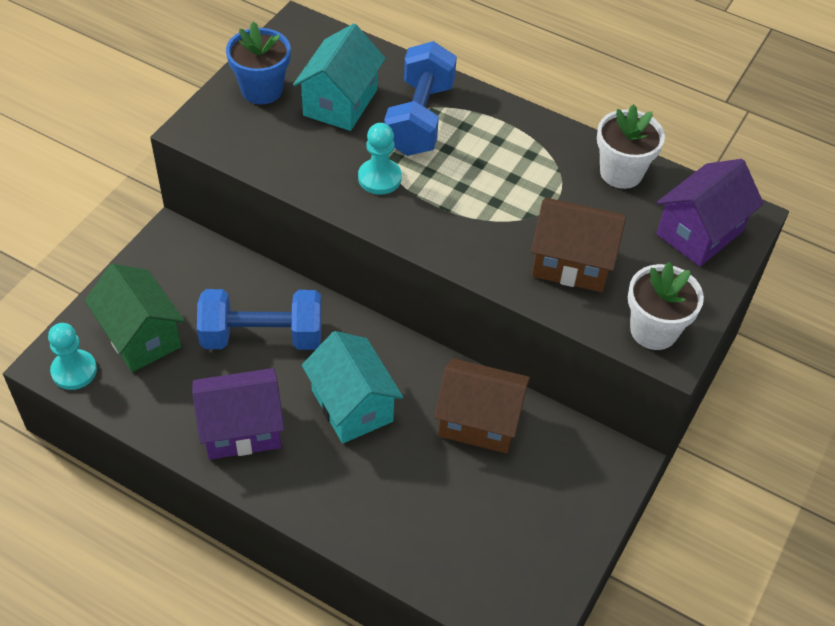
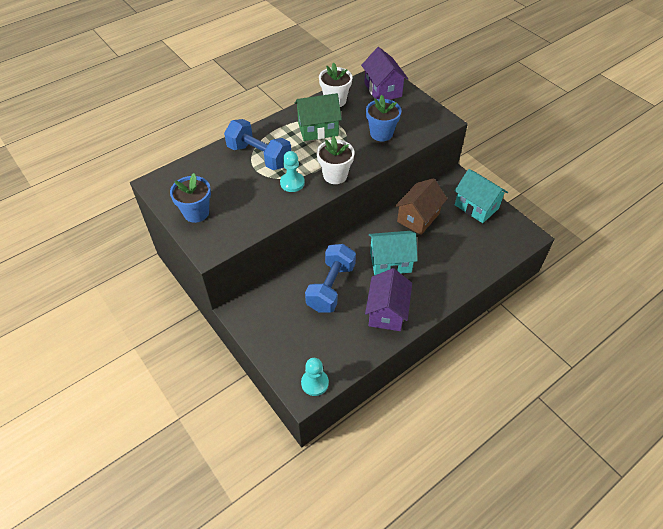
camera: 65 degrees left, 0 degrees up
(141, 336) = (305, 343): green house -> green house (318, 129)
(340, 102) = (228, 183): turquoise house -> turquoise house (476, 206)
(572, 263) = (381, 133): brown house -> blue flower pot
(653, 330) = (430, 121): white flower pot -> white flower pot (335, 175)

